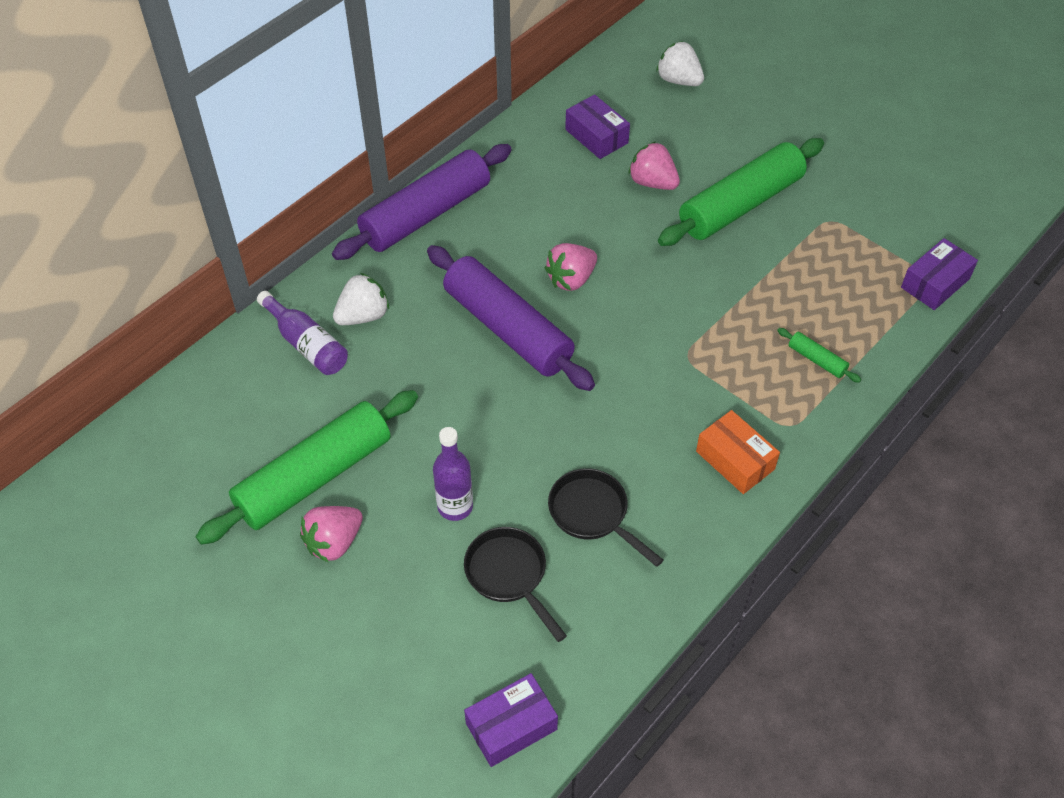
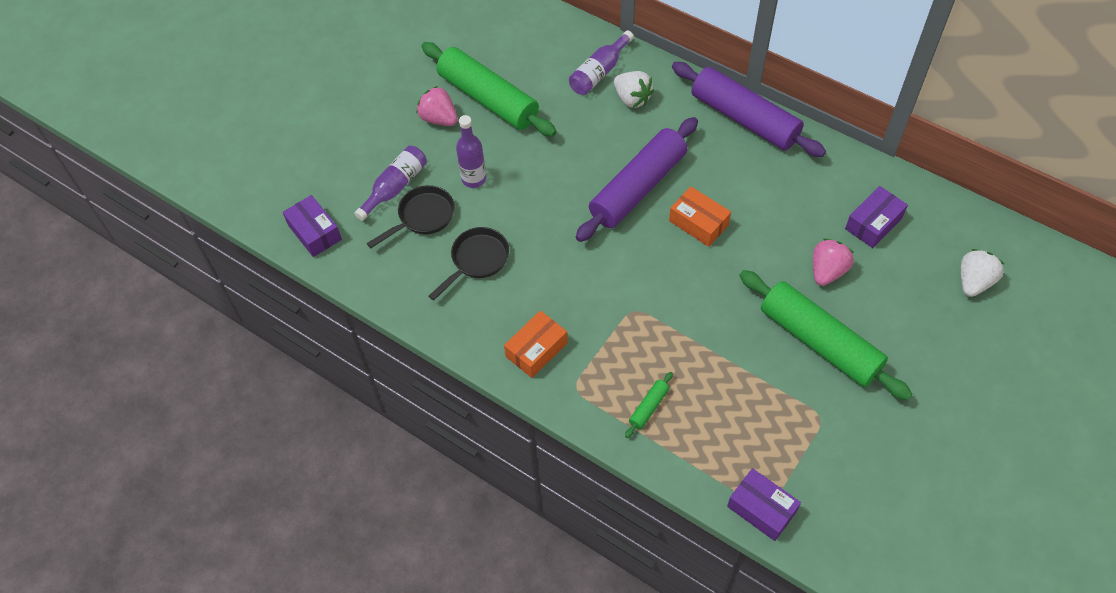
camera: 85 degrees right, 5 degrees up
(448, 609) = (395, 187): none -> purple bottle
(571, 279) = (698, 223): pink strawberry -> orange box

